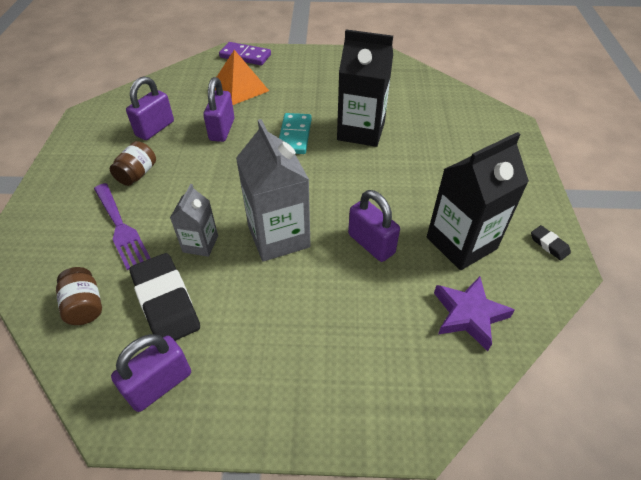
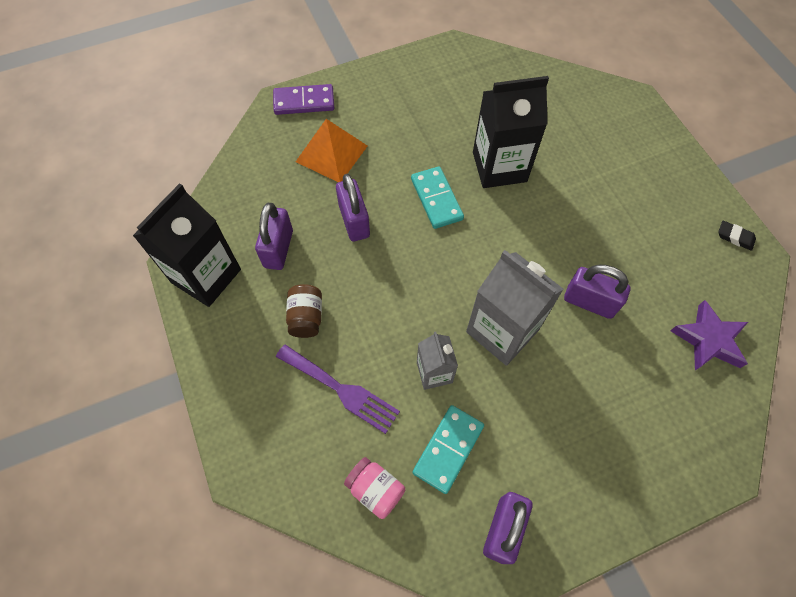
camera: 25 degrees left, 15 degrees up
(85, 306) = (375, 490): brown jar -> pink jar
(166, 302) = (448, 449): black eraser -> turquoise domino
(461, 243) = (664, 267): black carton -> black carton (206, 276)

